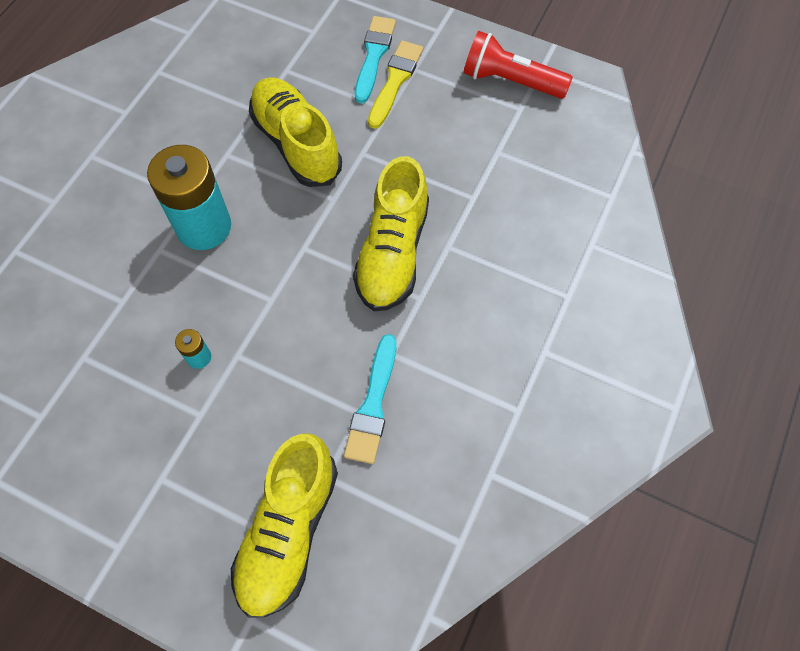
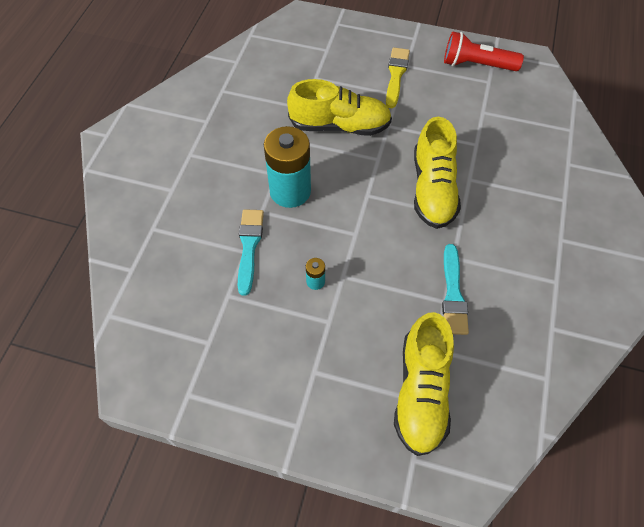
camera: 10 degrees left, 5 degrees down
(296, 144) = (339, 126): yellow shoe -> yellow shoe turned 135 degrees clockwise
(374, 56) = (375, 60): turquoise brush -> turquoise brush (249, 246)

